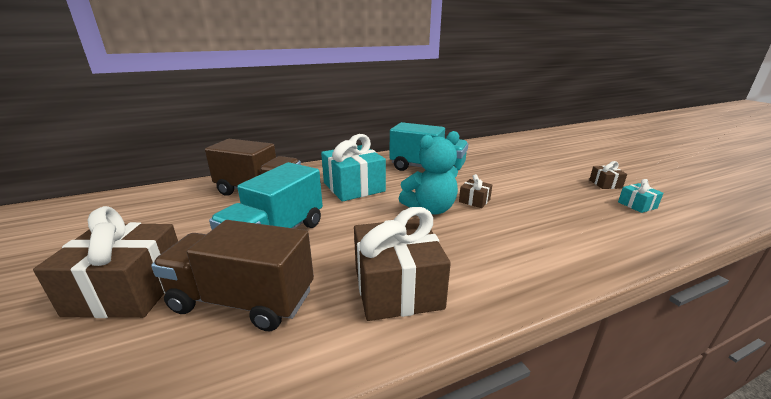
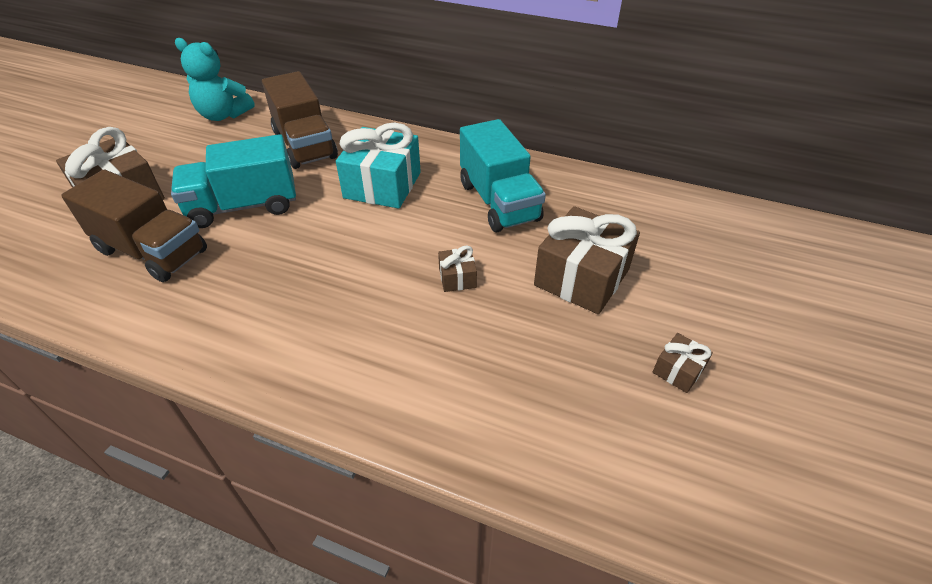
camera: 45 degrees right, 20 degrees up
(243, 301) = (152, 251): brown truck -> brown truck turned 150 degrees clockwise
(397, 287) = (236, 313): brown gift -> brown gift (581, 277)
(430, 209) = (397, 258): turquoise teddy bear -> turquoise teddy bear (223, 115)
(637, 205) = (637, 425): turquoise gift -> none

